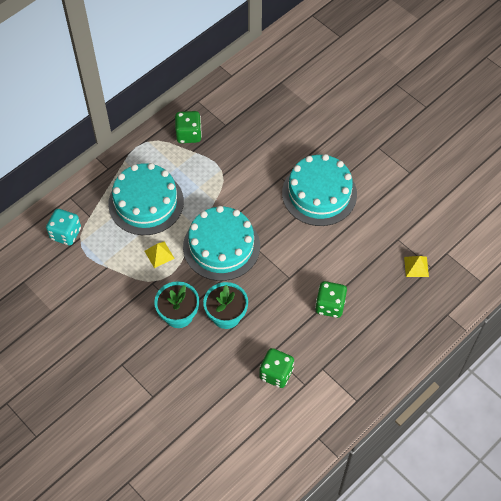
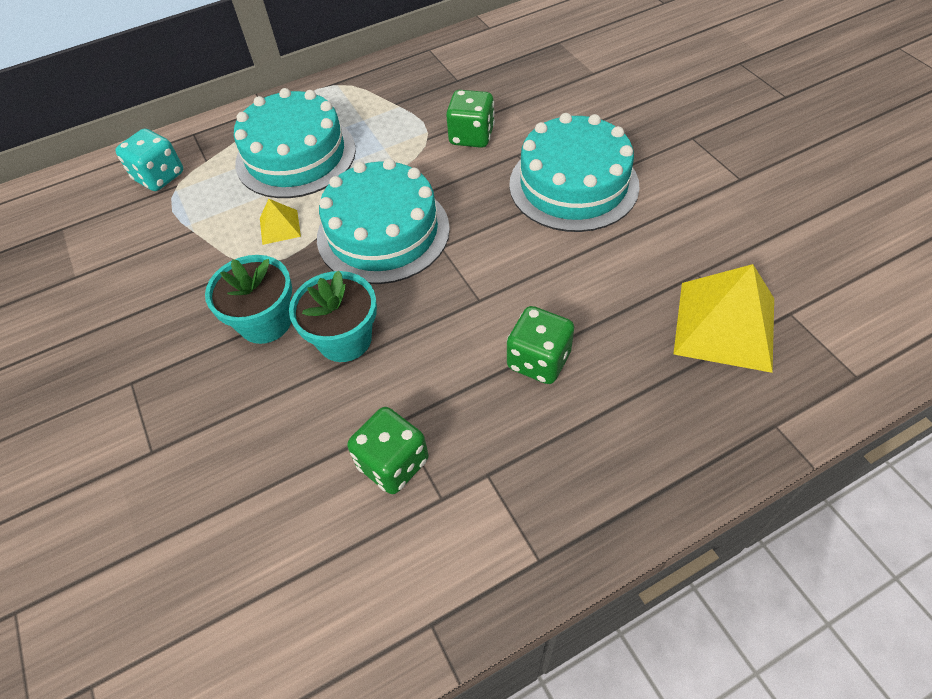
camera: 20 degrees right, 5 degrees down
(188, 134) = (398, 84): green dice -> green dice (471, 136)
(416, 266) = (725, 325): yellow pyramid -> yellow pyramid, size x2.07

